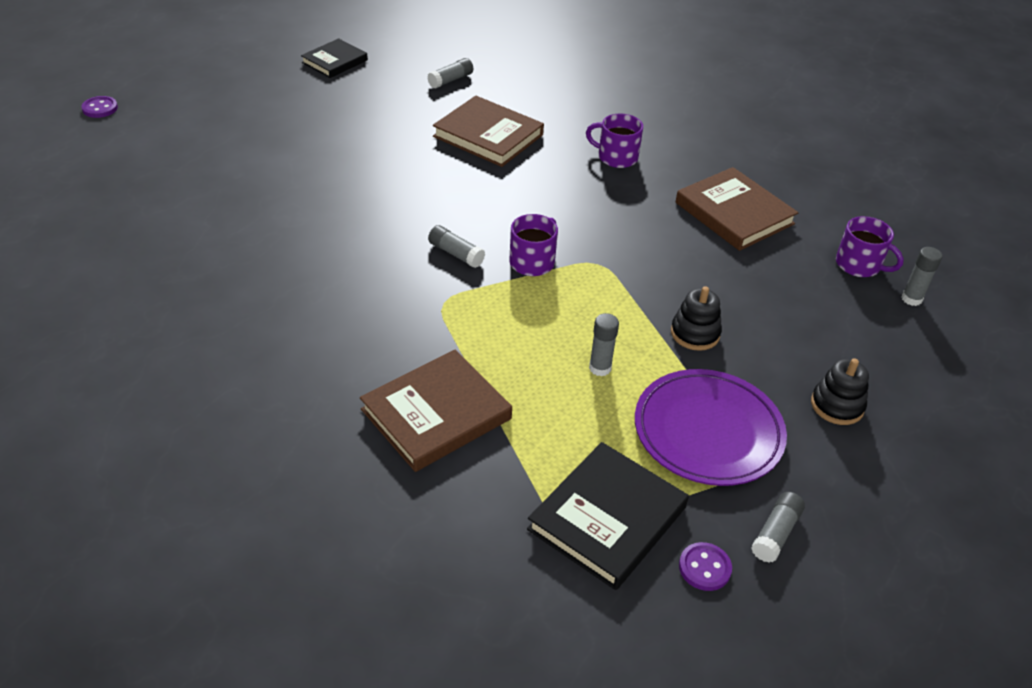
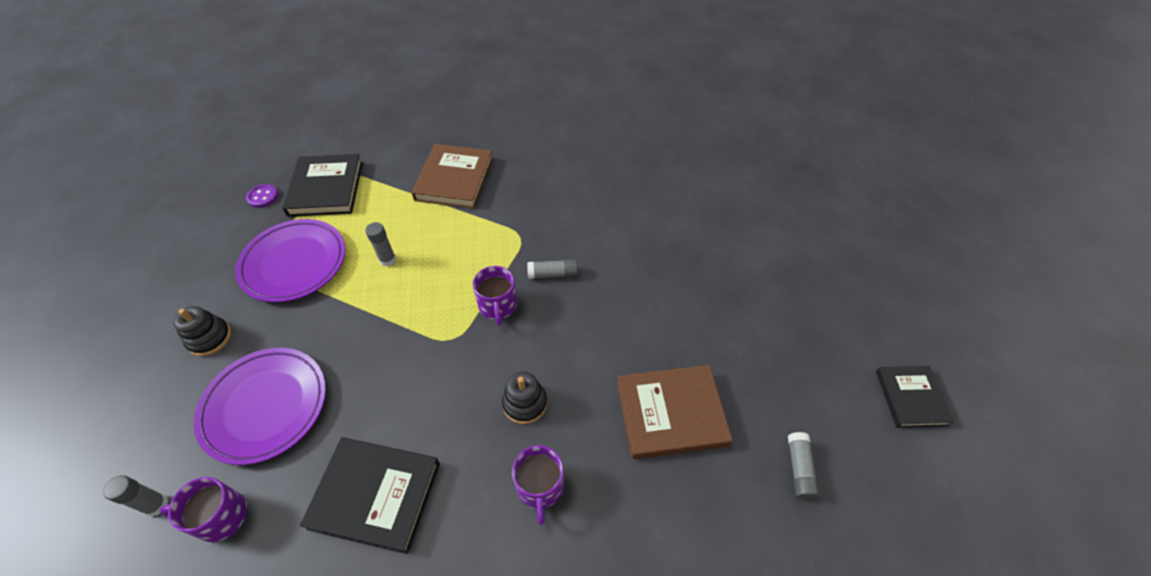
camera: 140 degrees right, 10 degrees up
(100, 108) = (917, 209): purple button -> none
(616, 157) = (540, 486): purple mug -> purple mug turned 105 degrees clockwise
(695, 333) = (340, 328): black stacking toy -> black stacking toy (525, 403)
(734, 213) = (375, 495): brown book -> black book
(775, 533) = (229, 233): grey glue stick -> none
(798, 312) = (265, 406): none -> purple plate

